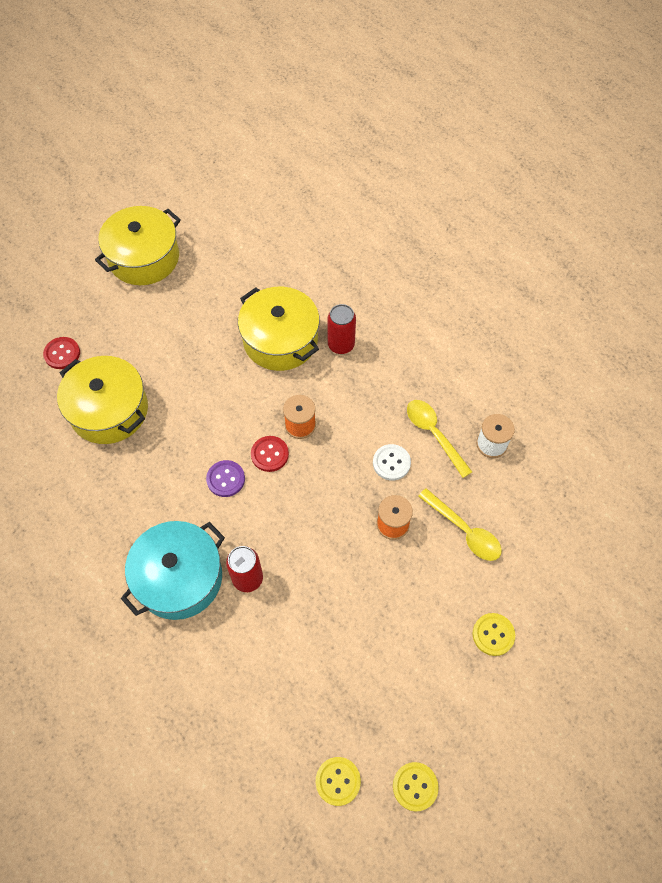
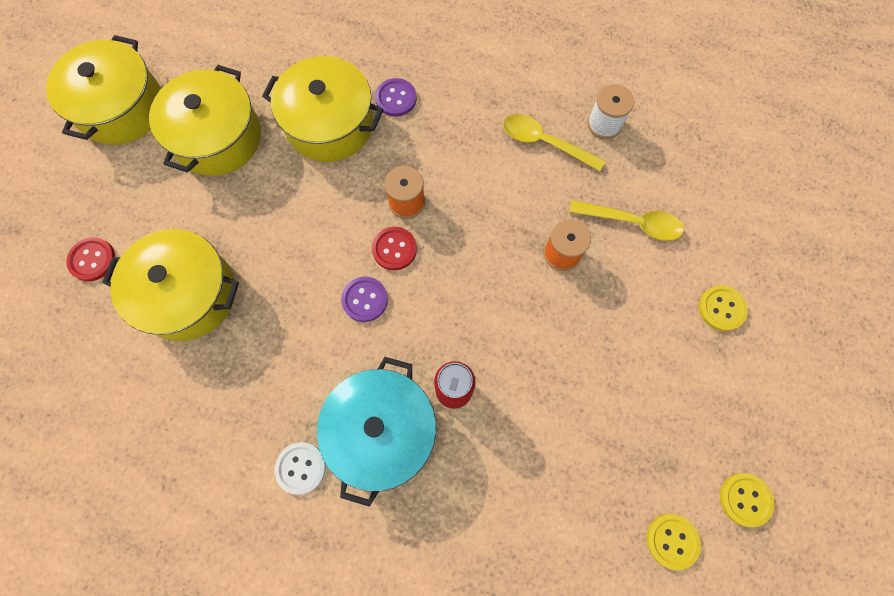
camera: 30 degrees left, 10 degrees up
(196, 310) = (217, 137): none -> yellow pot
(341, 345) = (396, 98): red can -> purple button
(391, 463) = (522, 193): white button -> white button (301, 468)

